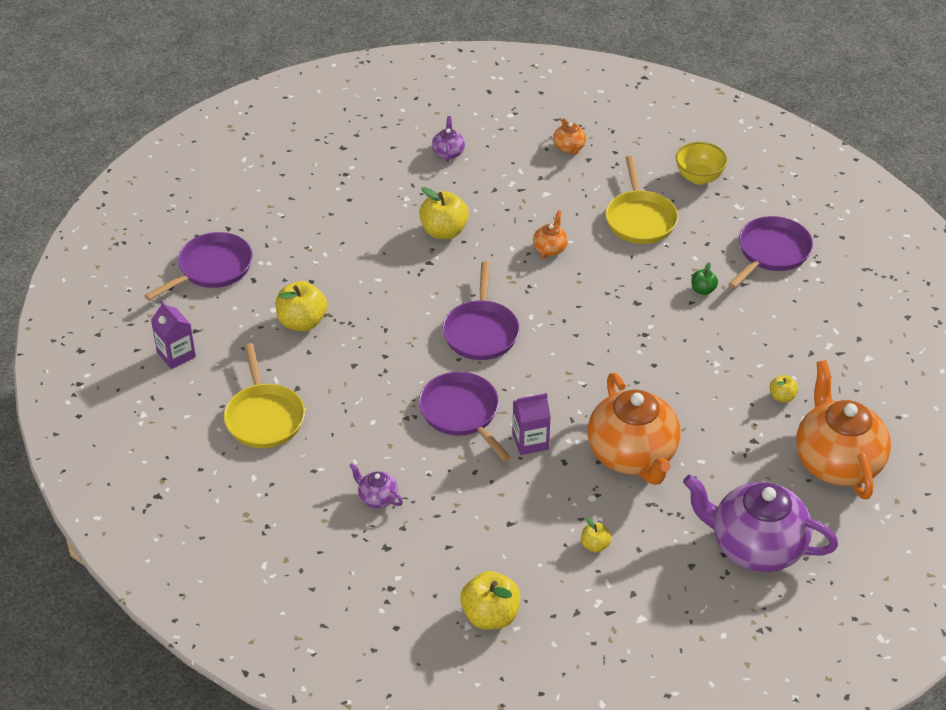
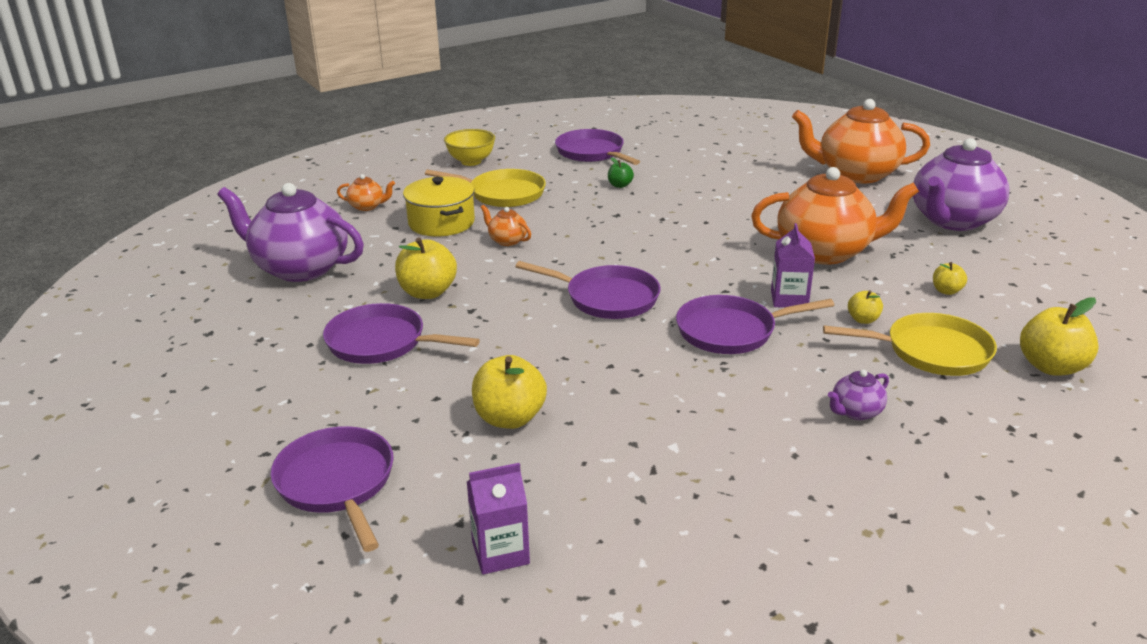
camera: 70 degrees left, 15 degrees down
(264, 417) = (677, 482): yellow pan -> yellow pan (931, 352)
(365, 232) = (382, 342): none -> purple pan
(448, 152) = (300, 268): purple teapot -> purple teapot, size x2.35
(562, 200) = (441, 223): none -> yellow pot
(782, 397) = (772, 179): yellow apple -> yellow apple (863, 320)

